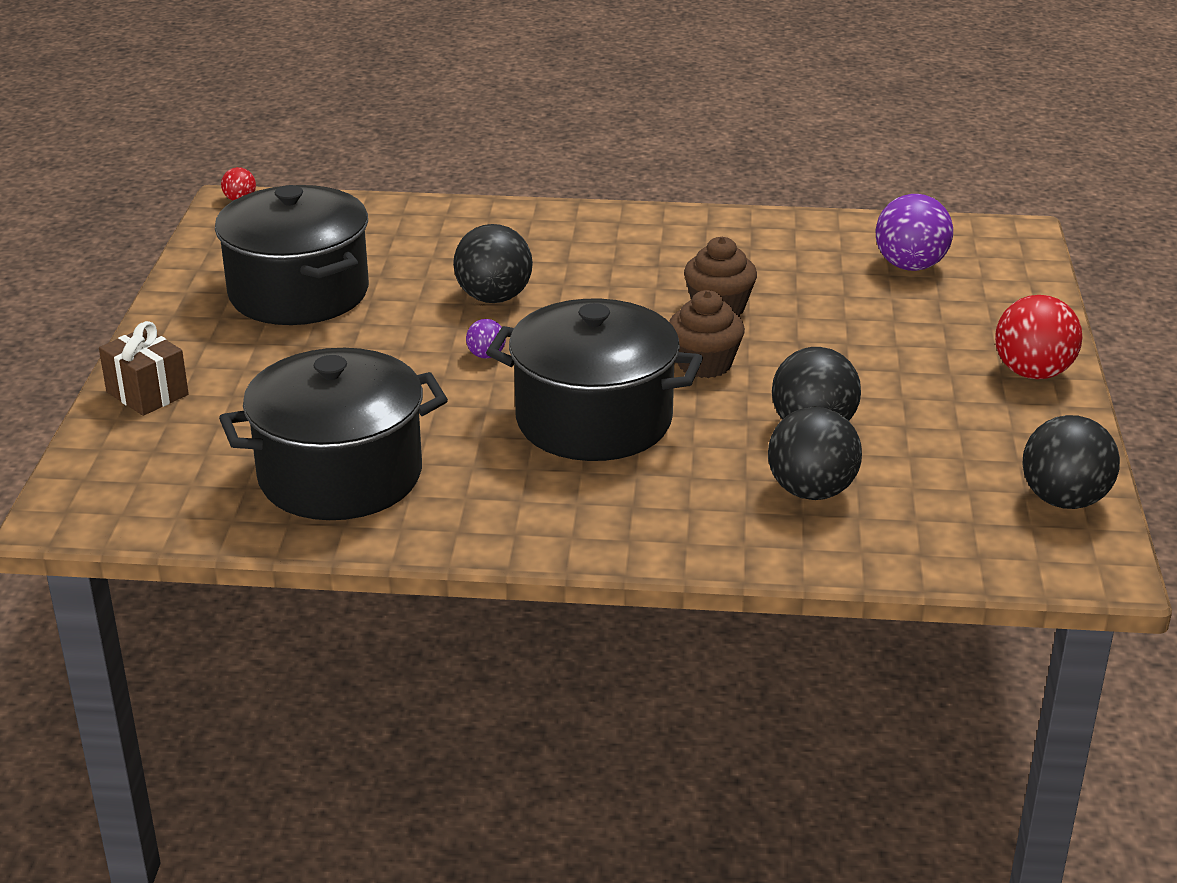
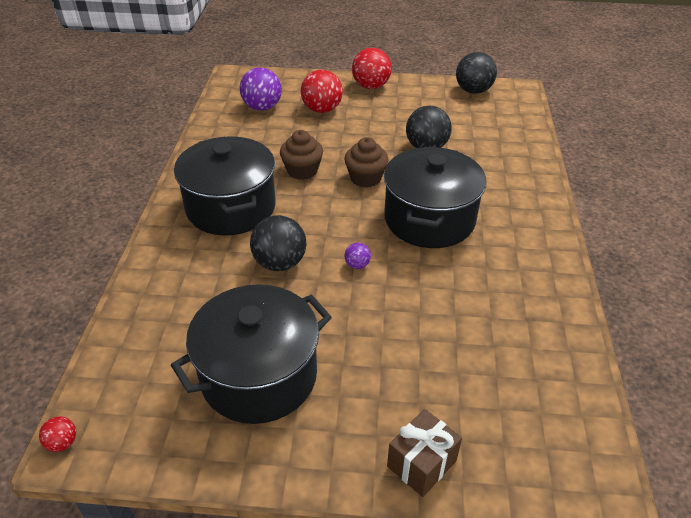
camera: 90 degrees left, 10 degrees up
(340, 475) = (510, 328): black pot -> black pot (231, 207)
(811, 491) = (482, 151): black ball -> none
(920, 321) = (322, 109): none -> red ball

